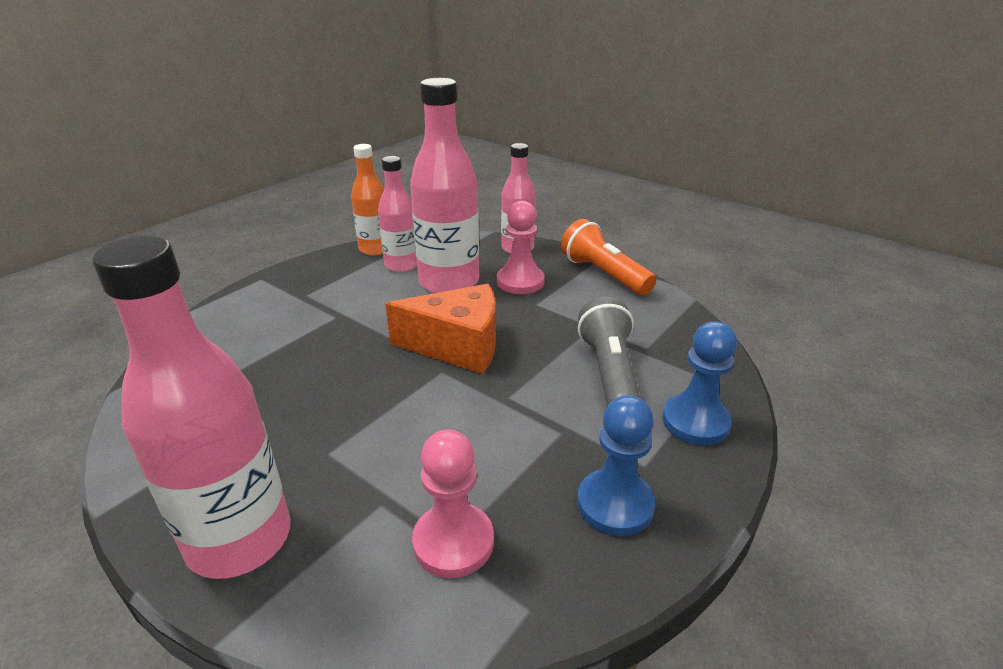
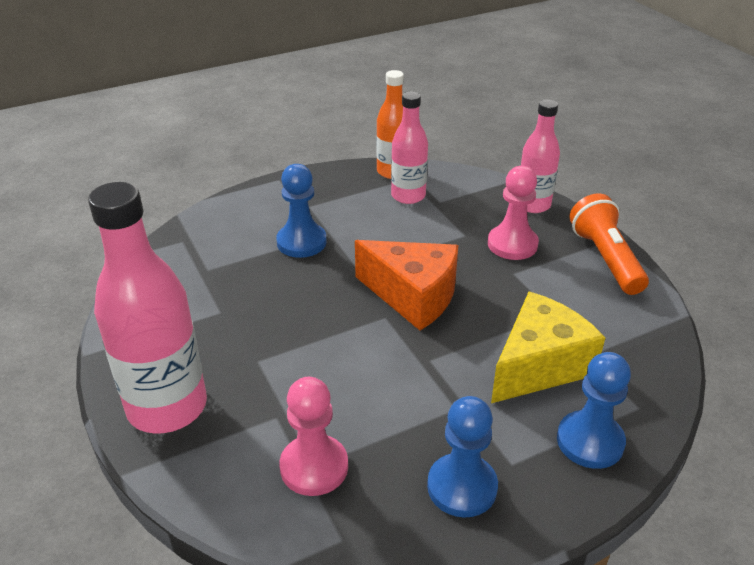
camera: 25 degrees right, 5 degrees up
(316, 327) = (301, 242): none -> blue pawn
(449, 282) = (442, 227): pink bottle -> none
(609, 372) = (539, 366): grey flashlight -> yellow cheese

